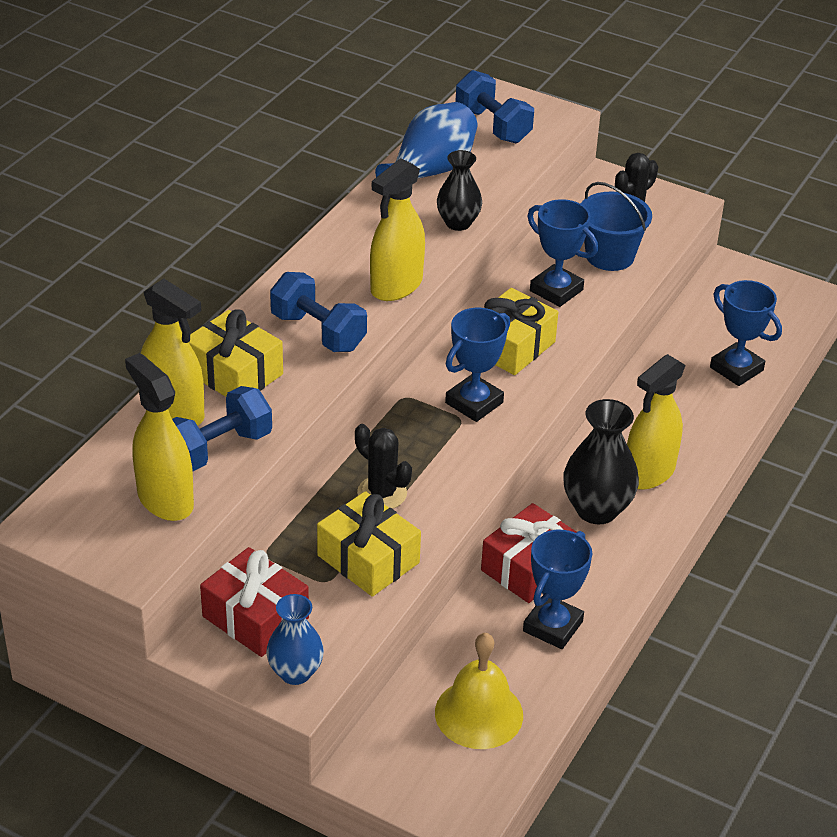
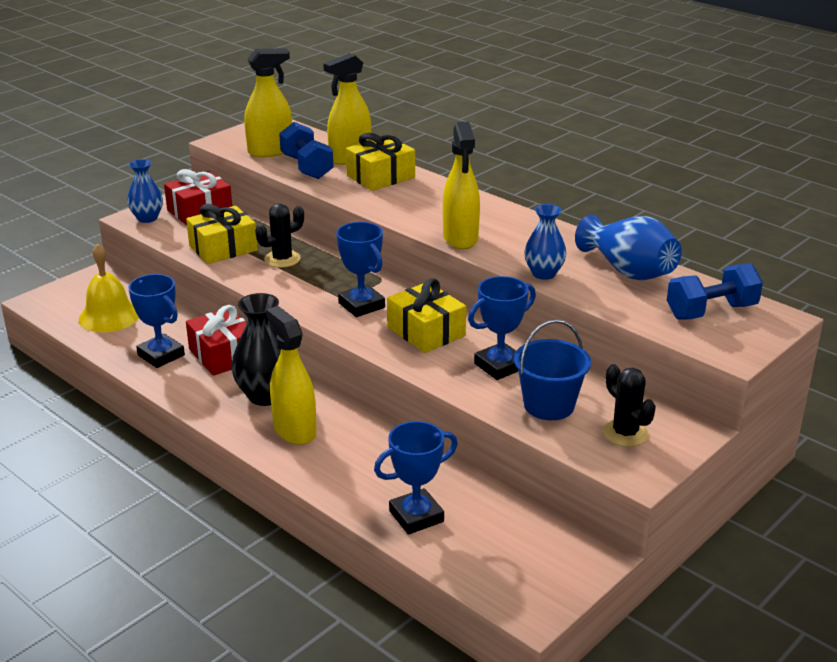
camera: 105 degrees right, 10 degrees down
(318, 332) = (414, 206): blue dumbbell -> none
(396, 286) = (460, 238): yellow spray bottle -> yellow spray bottle turned 150 degrees counterclockwise
(458, 223) = (544, 274): black vase -> blue vase

